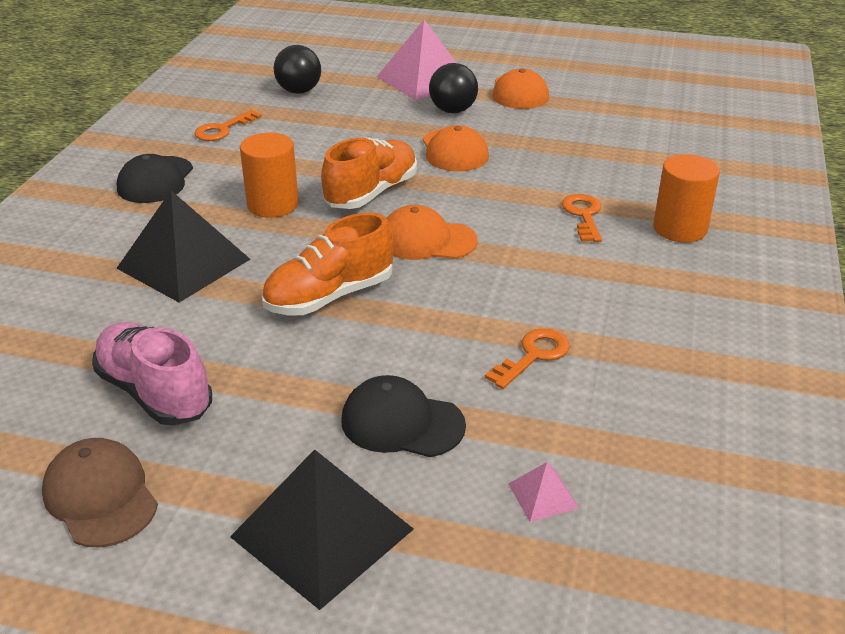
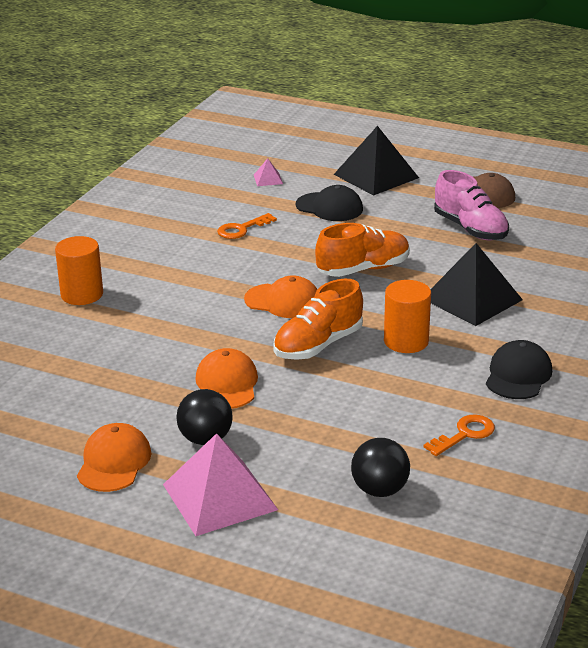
camera: 170 degrees left, 5 degrees down
(583, 215) = (148, 311): orange key -> none

